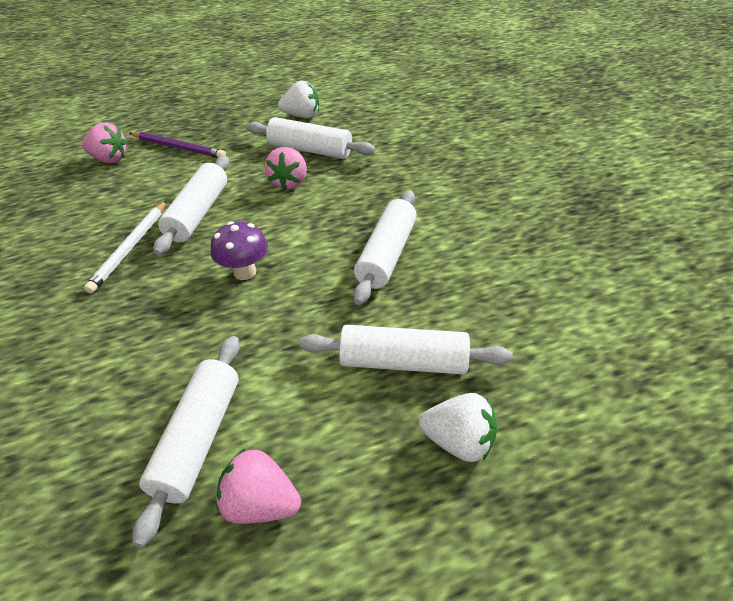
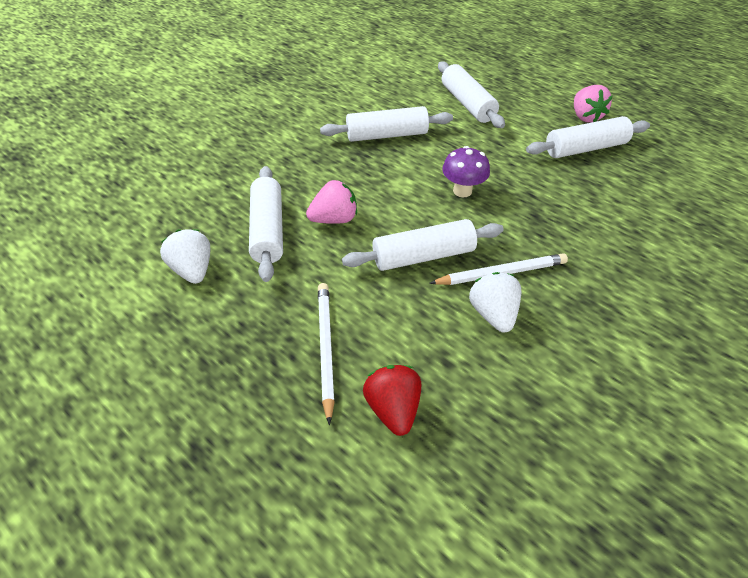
camera: 120 degrees left, 5 degrees up
(109, 159) = (393, 408): pink strawberry -> red strawberry
(178, 148) = (326, 348): purple pencil -> white pencil
(458, 441) = (494, 78): white strawberry -> white strawberry (492, 313)

